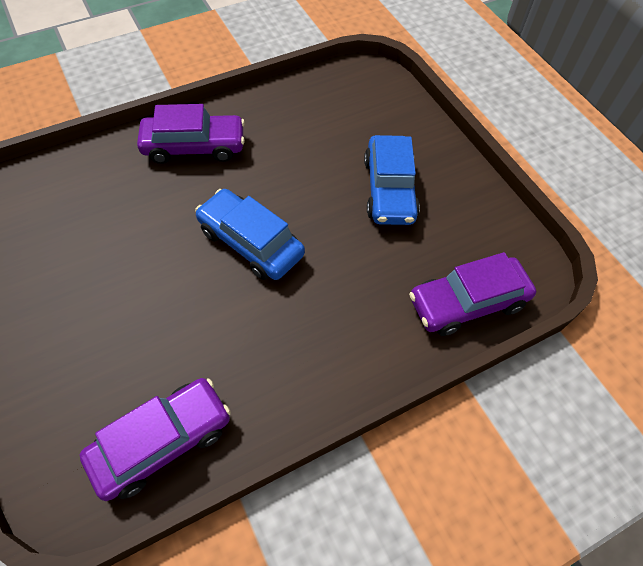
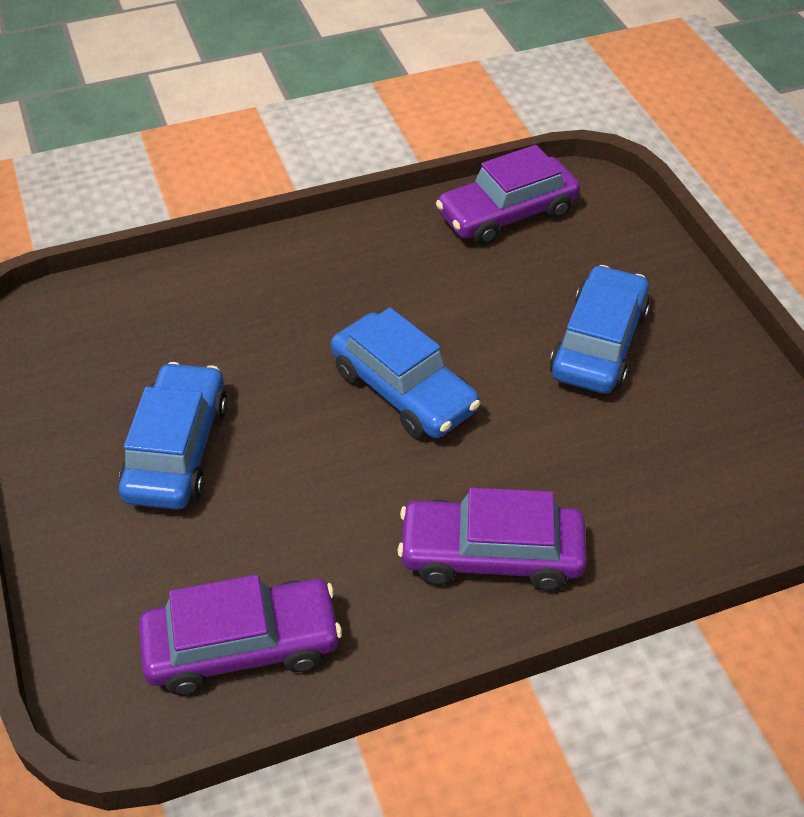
camera: 170 degrees left, 10 degrees down
(102, 295) = (598, 344): none -> blue car
(467, 302) = (137, 299): purple car -> purple car (242, 646)

